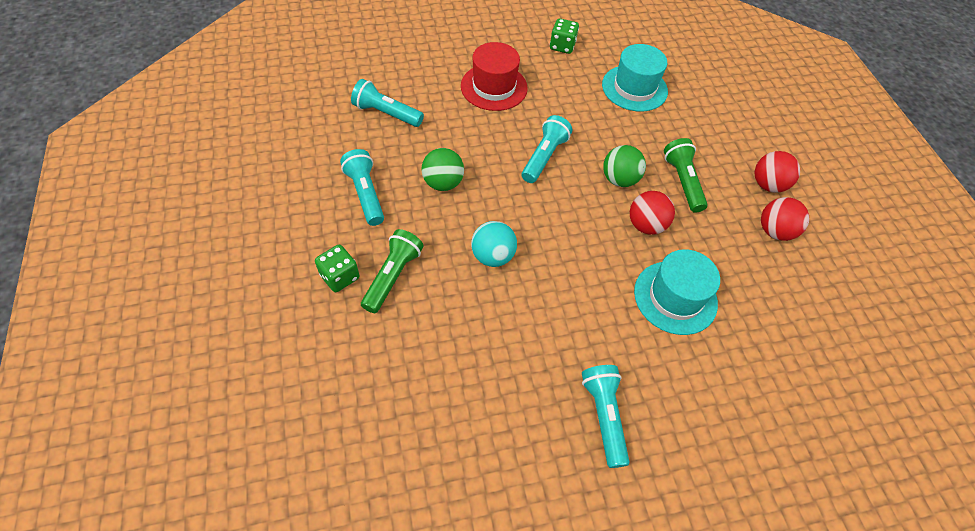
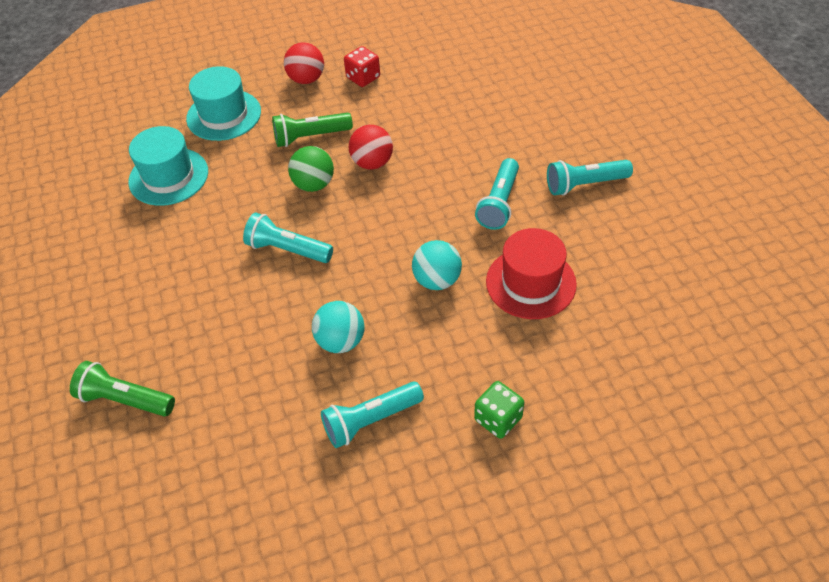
camera: 90 degrees left, 5 degrees down
(386, 113) = (223, 427): turquoise flashlight -> turquoise flashlight (499, 203)
(393, 276) = (484, 366): green flashlight -> green flashlight (125, 399)
(443, 183) = (341, 341): green ball -> turquoise ball
(494, 87) = (167, 312): red hat -> red hat (530, 283)
(562, 46) = (87, 248): green dice -> none
(675, 297) = (452, 142): turquoise hat -> turquoise hat (224, 115)
(774, 231) = (363, 78): red ball -> red dice

